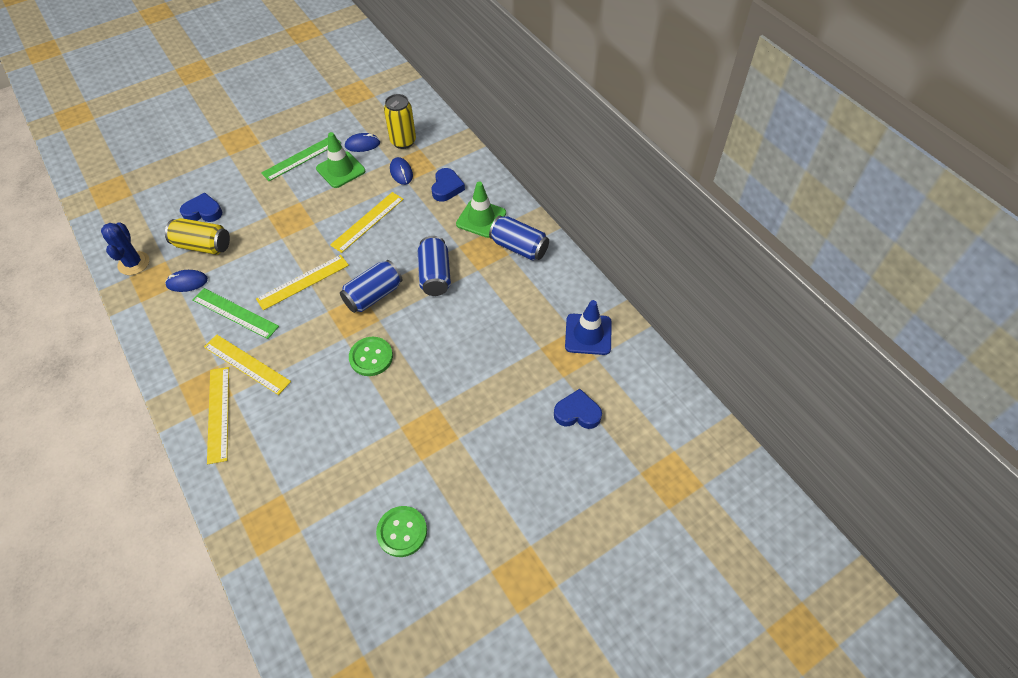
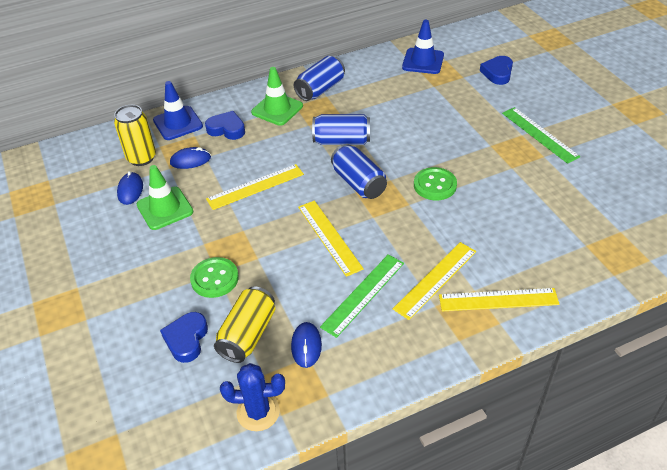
camera: 80 degrees left, 10 degrees down
(301, 158) = (127, 244): green ruler -> green ruler (539, 134)
(367, 222) = (255, 187): yellow ruler -> yellow ruler turned 75 degrees counterclockwise
(402, 532) = (612, 168): green button -> green button (214, 278)
(452, 153) = (178, 123): none -> blue traffic cone

